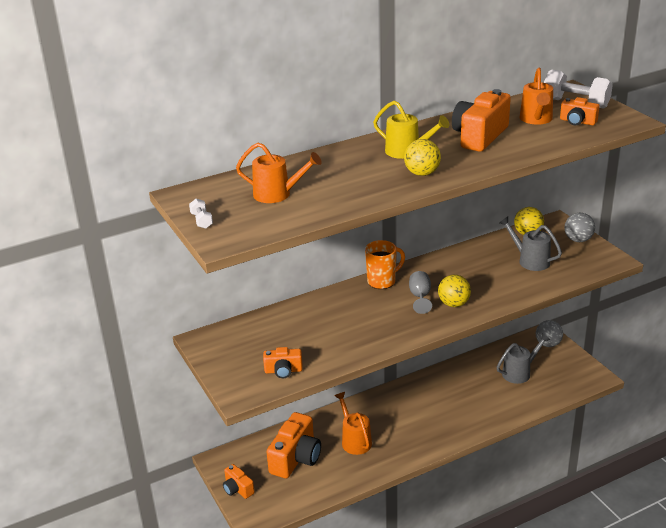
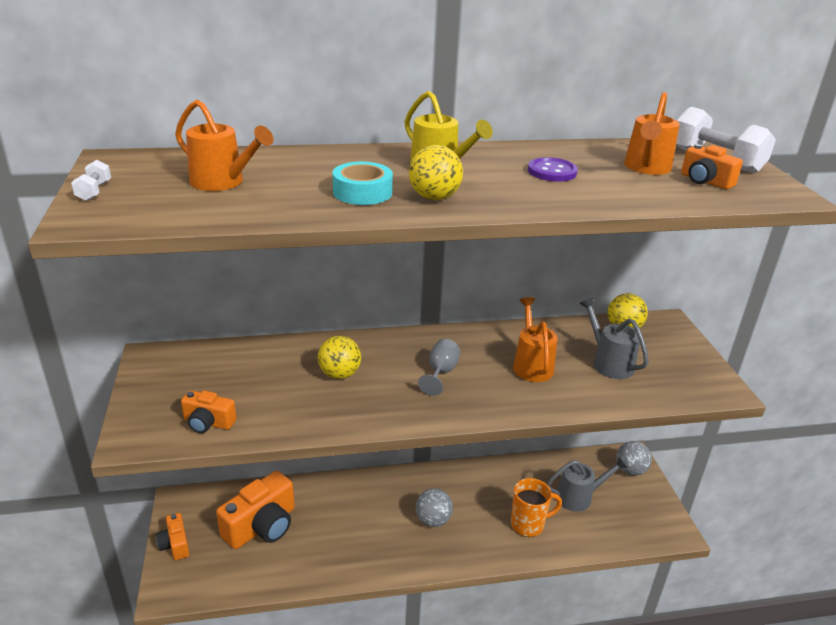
camera: 15 degrees right, 0 degrees up
(354, 440) = (339, 524): orange watering can -> orange watering can (531, 364)
(374, 180) = (362, 192): none -> turquoise tape
(382, 281) = (408, 341): orange mug -> orange mug (528, 524)
(453, 304) = (477, 393): yellow ball -> yellow ball (339, 374)
(479, 136) = (552, 171): orange camera -> purple button
(578, 240) = (687, 352): grey ball -> grey ball (433, 520)

